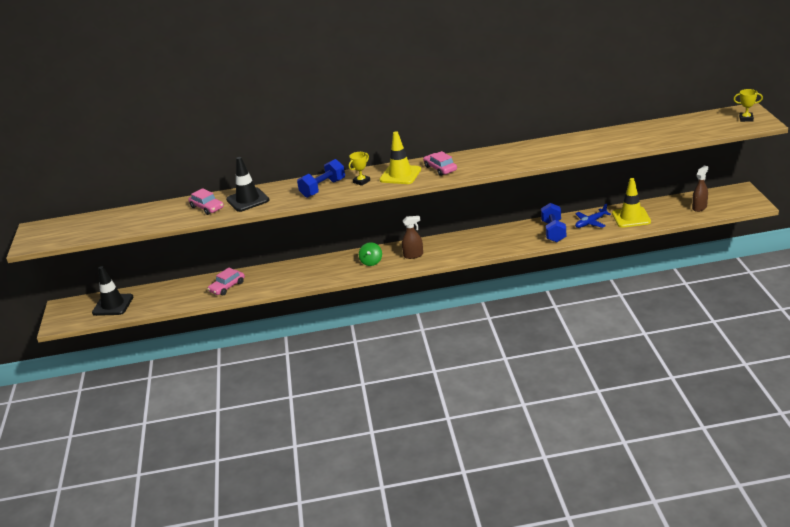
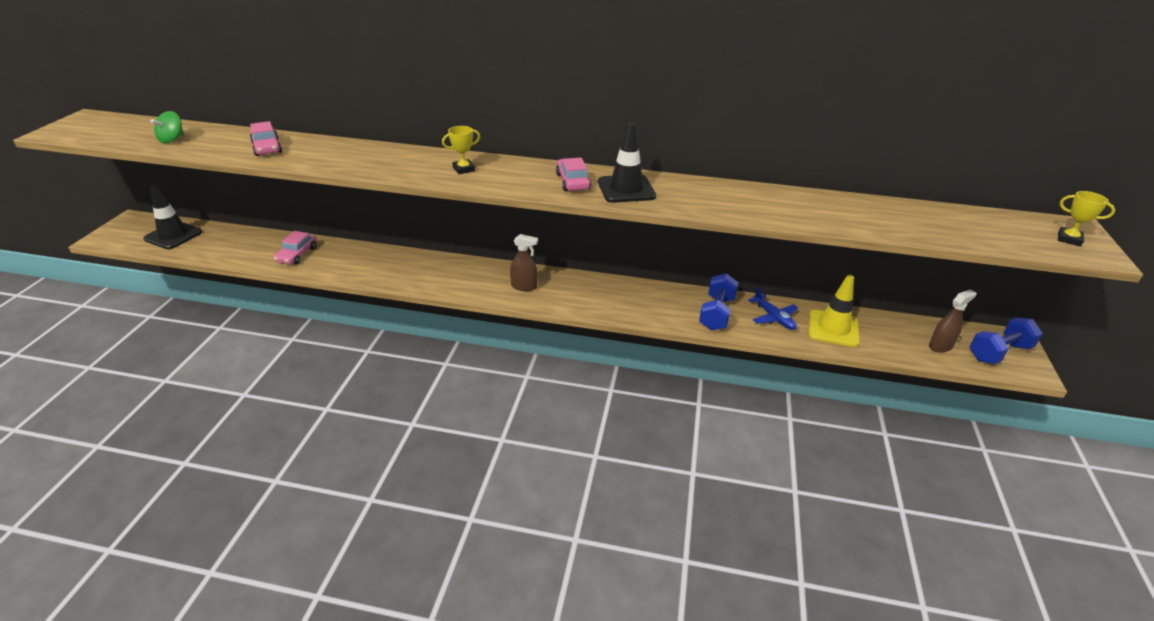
camera: 15 degrees right, 5 degrees up
(227, 287) = (297, 254): pink car -> pink car turned 45 degrees counterclockwise
(248, 200) = (318, 152): black traffic cone -> black traffic cone (626, 189)
(323, 188) = (412, 164): blue dumbbell -> blue dumbbell (999, 352)
(371, 262) = (470, 278): green spinning top -> green spinning top (172, 139)
(400, 175) = (517, 175): yellow traffic cone -> none
(591, 222) = (773, 317): blue plane -> blue plane turned 105 degrees counterclockwise

